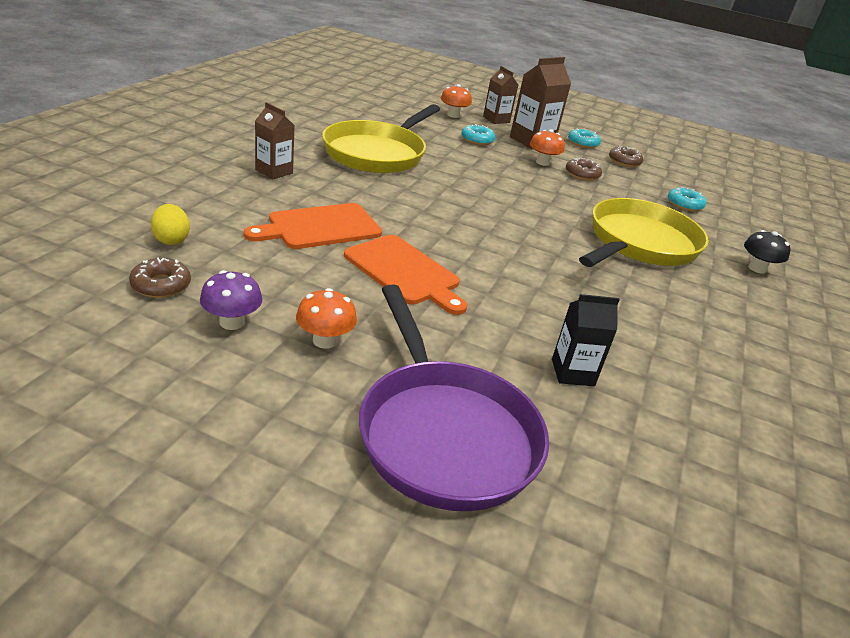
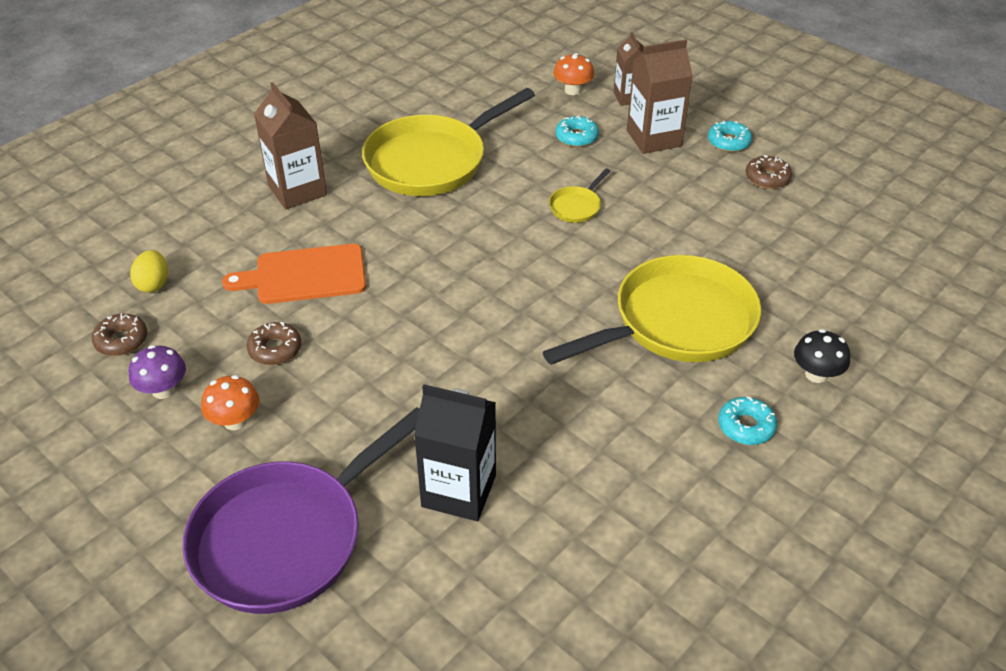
camera: 25 degrees right, 10 degrees up
(274, 171) = (297, 190): brown carton -> brown carton, size x1.55
(404, 272) = (360, 343): orange cutting board -> none
(444, 433) = (286, 538): purple pan -> purple pan turned 45 degrees clockwise
(510, 178) = (576, 206): none -> yellow pan
(542, 162) = (642, 178): orange mushroom -> none
(572, 372) = (459, 491): black carton -> black carton, size x1.55
(582, 174) = (684, 201): brown donut -> brown donut (275, 349)
(684, 204) = (798, 259): turquoise donut -> turquoise donut (746, 426)

